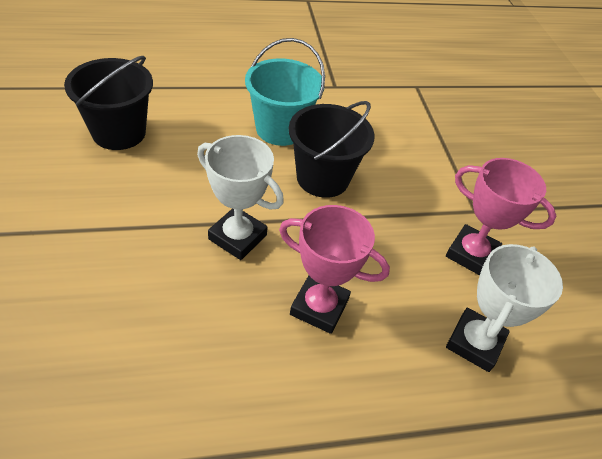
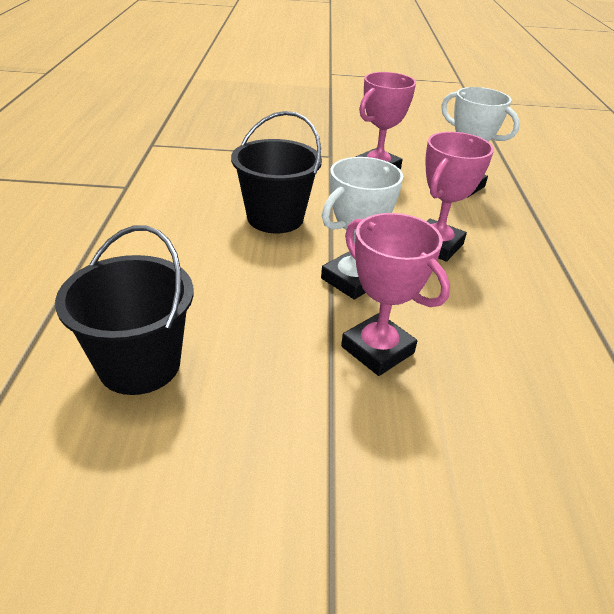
camera: 75 degrees left, 10 degrees down
(143, 256) = (377, 350): none -> pink trophy
(280, 129) = (187, 232): turquoise bucket -> none

